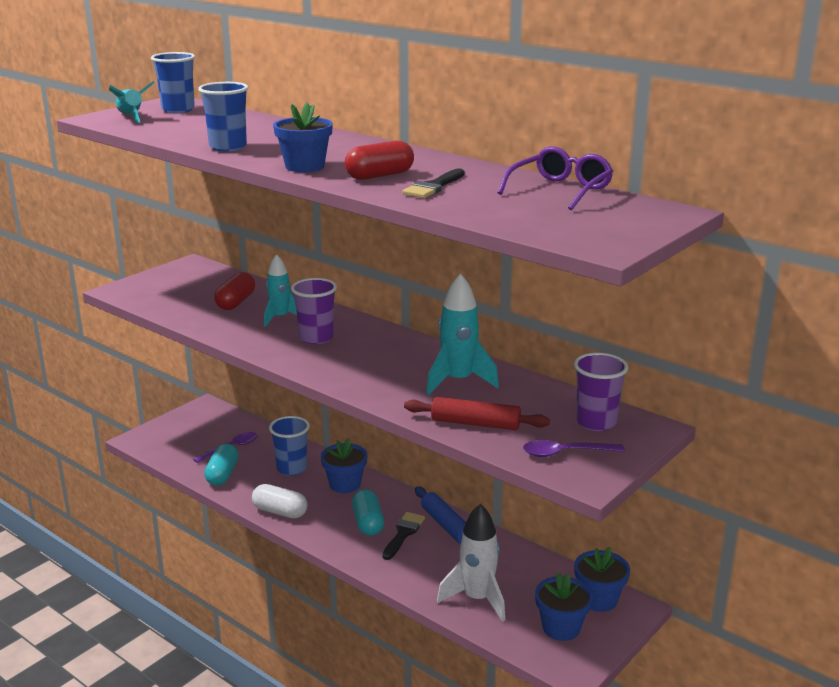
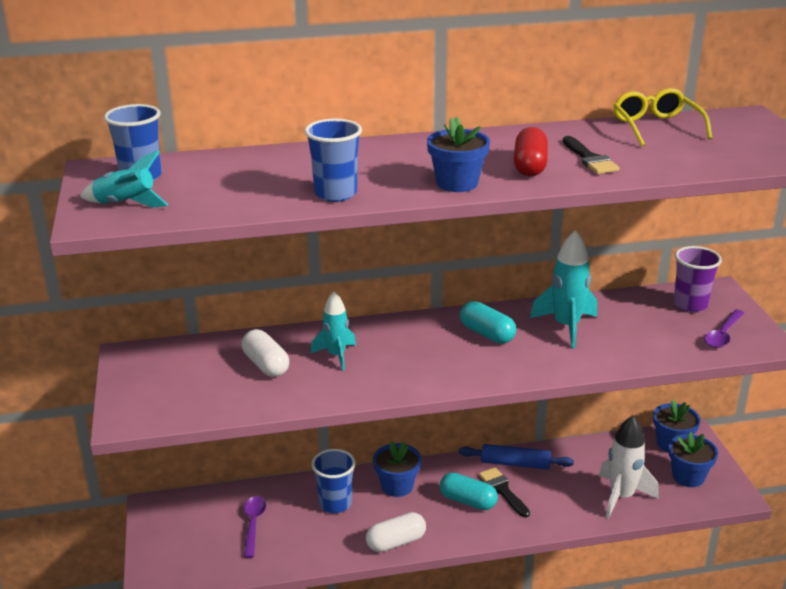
camera: 50 degrees left, 5 degrees up
(222, 474) = (292, 550): turquoise capsule -> turquoise capsule (487, 334)
(236, 302) = (266, 365): red capsule -> white capsule
(316, 338) = (404, 354): purple cup -> none
(475, 423) = (644, 349): red rolling pin -> none
(560, 190) = (656, 127): purple glasses -> yellow glasses

